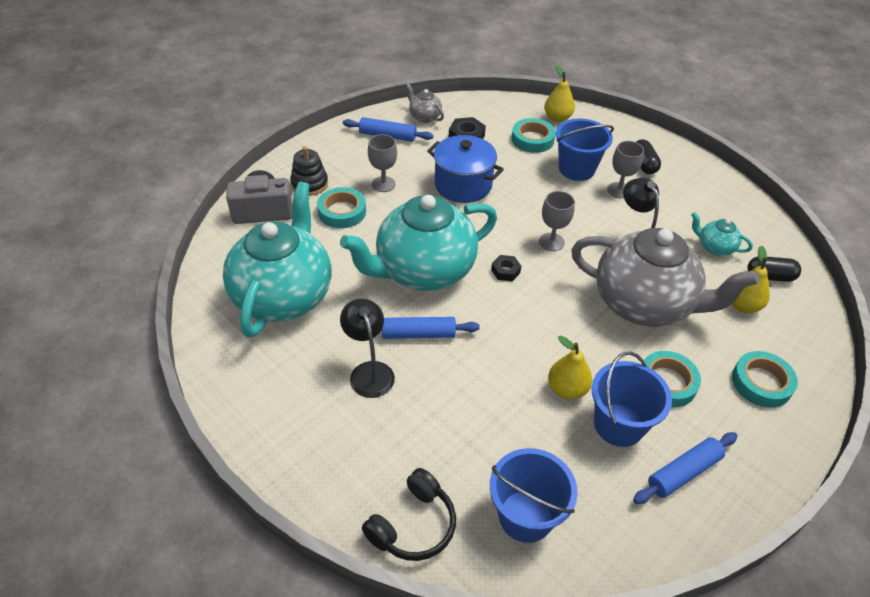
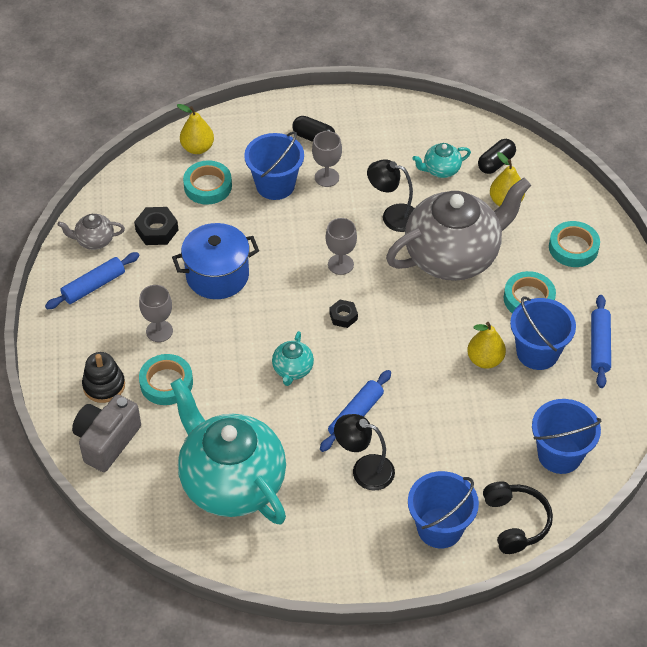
camera: 50 degrees left, 5 degrees up
(354, 464) = (439, 528): none -> blue bucket
(423, 271) = (292, 370): turquoise teapot -> turquoise teapot, size x0.41

